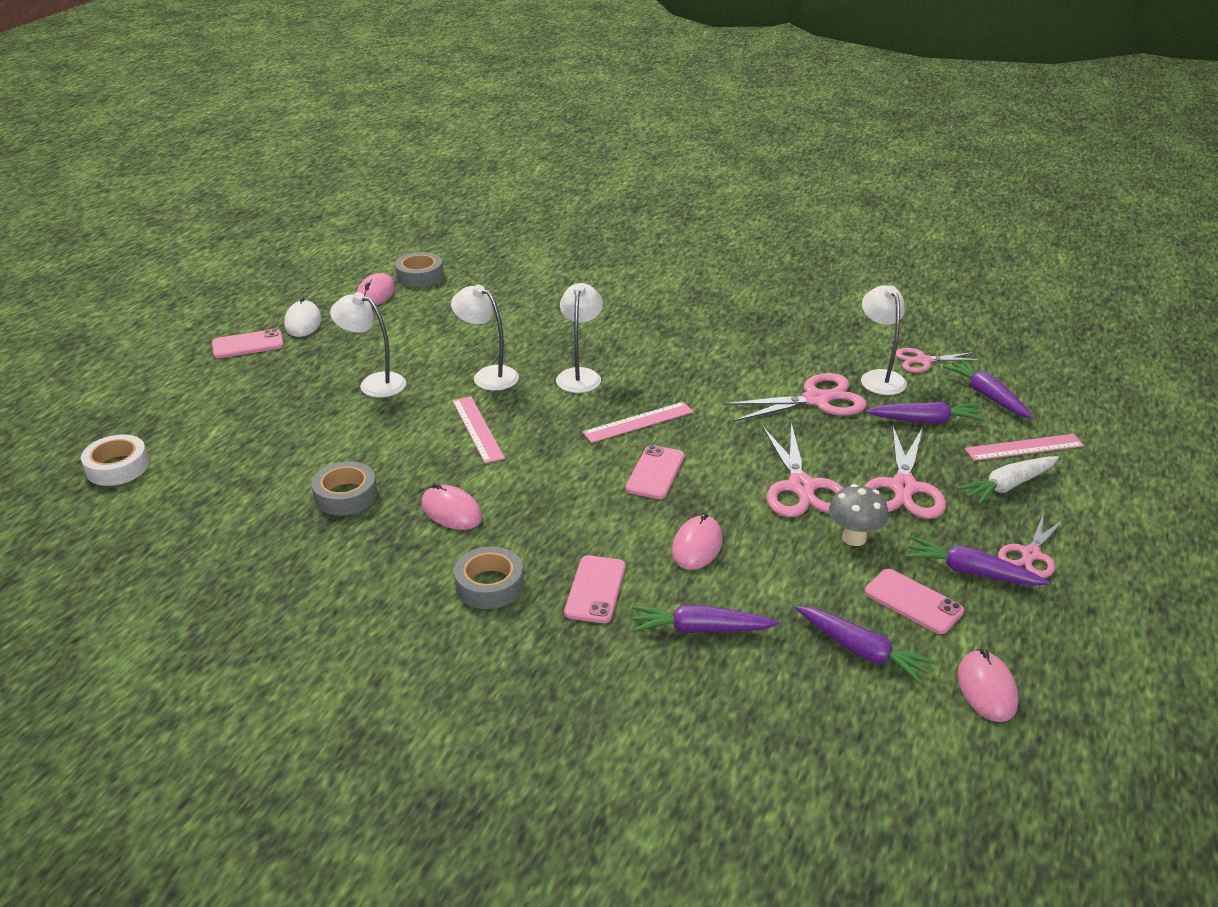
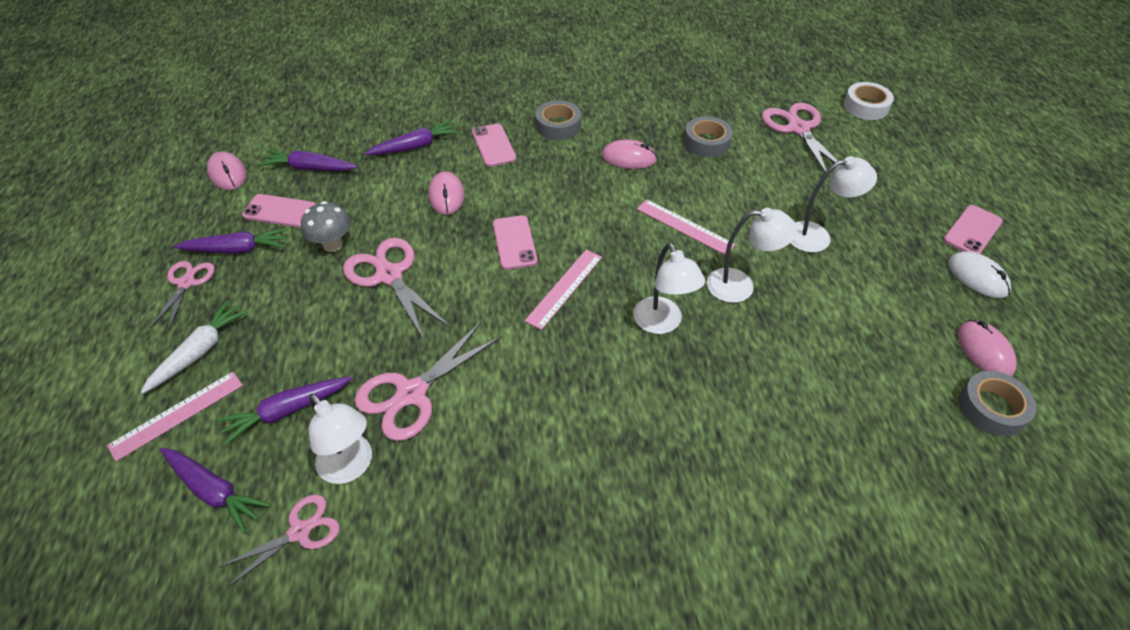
camera: 150 degrees right, 15 degrees up
(903, 488) = (299, 310): pink scissors -> pink scissors (798, 129)

